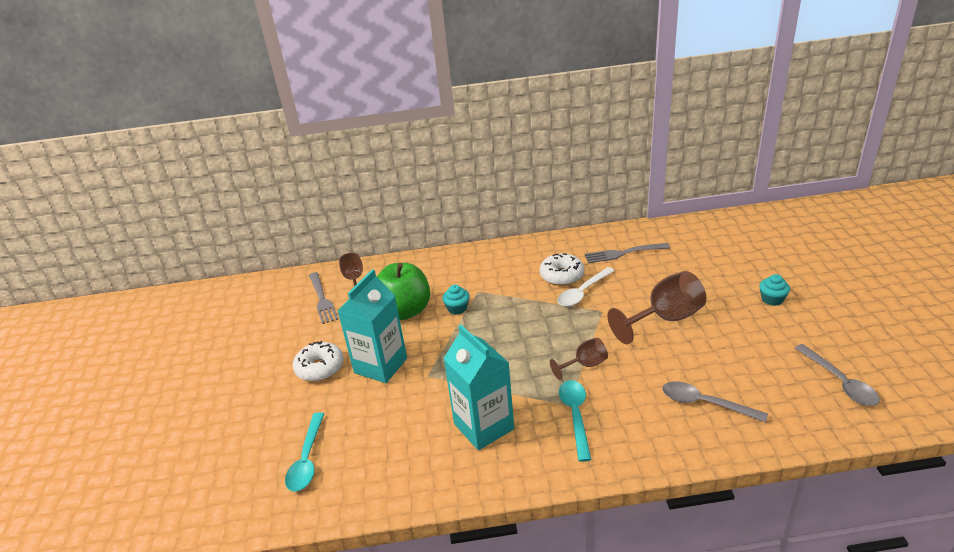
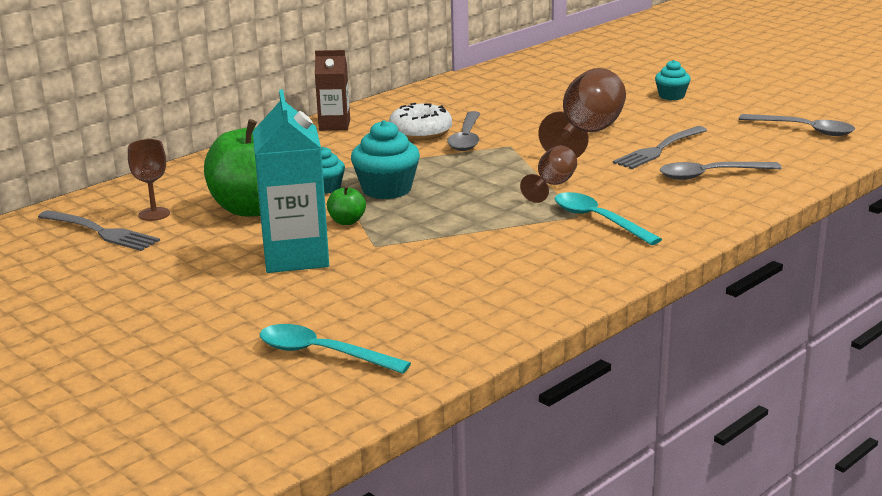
camera: 40 degrees left, 10 degrees down
(307, 460) = (322, 353): turquoise spoon -> turquoise spoon turned 150 degrees clockwise
(320, 368) = (206, 284): white donut -> none
(436, 345) = (347, 221): none -> green apple
(484, 426) = (509, 258): turquoise carton -> none
(486, 324) = (386, 189): none -> turquoise cupcake
(521, 249) = (334, 125): none -> brown carton
(582, 292) = (466, 138): white spoon -> grey spoon
(624, 253) = (468, 100): grey fork -> grey fork (659, 149)

